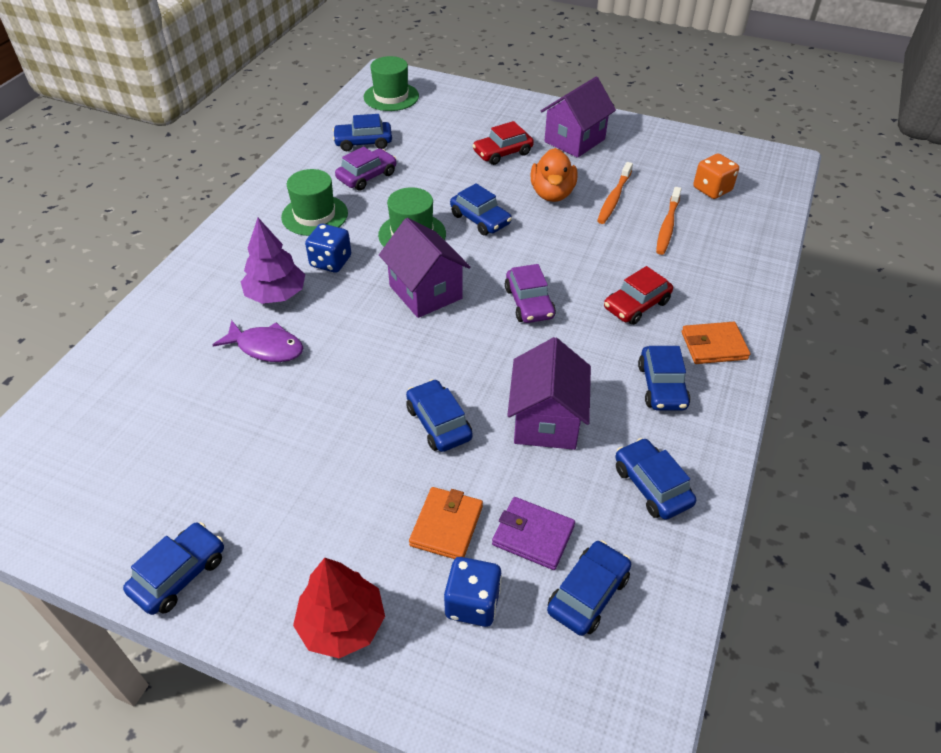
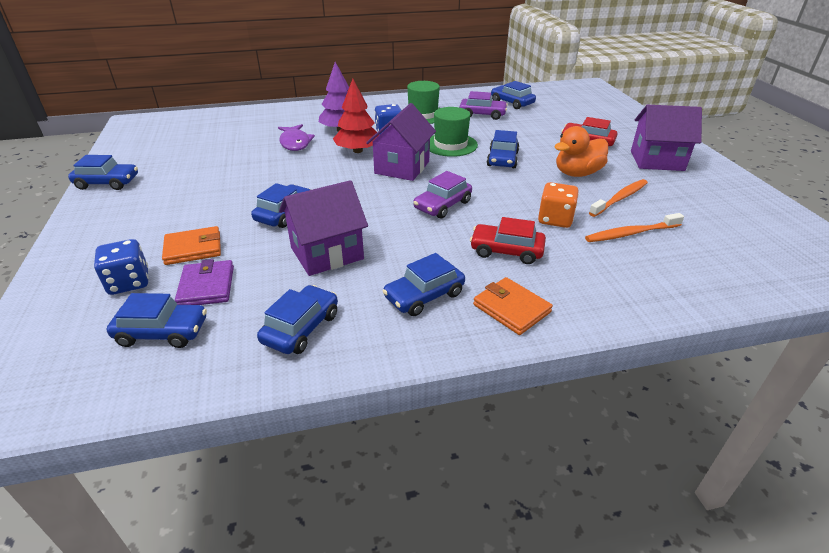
camera: 55 degrees right, 10 degrees down
(342, 624) = (91, 241): red tree -> red tree (357, 151)
(391, 97) = (571, 94): green hat -> none
(614, 198) = (620, 198): orange toothbrush -> orange toothbrush turned 150 degrees clockwise
(712, 189) = (725, 240): orange dice -> orange dice (555, 219)

